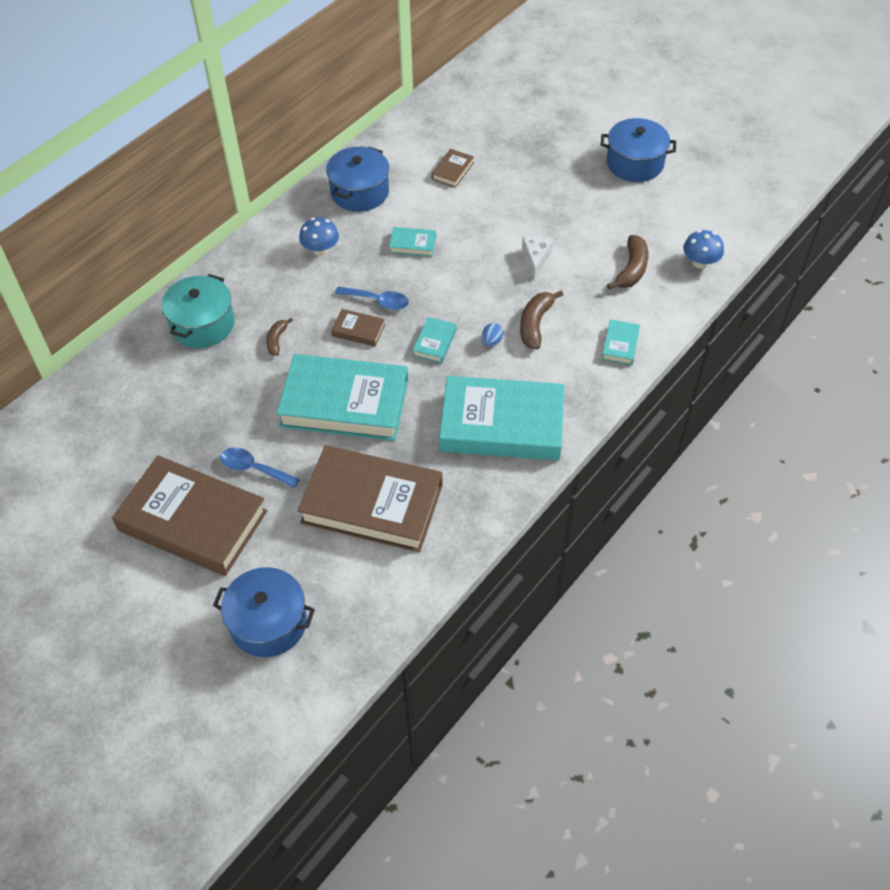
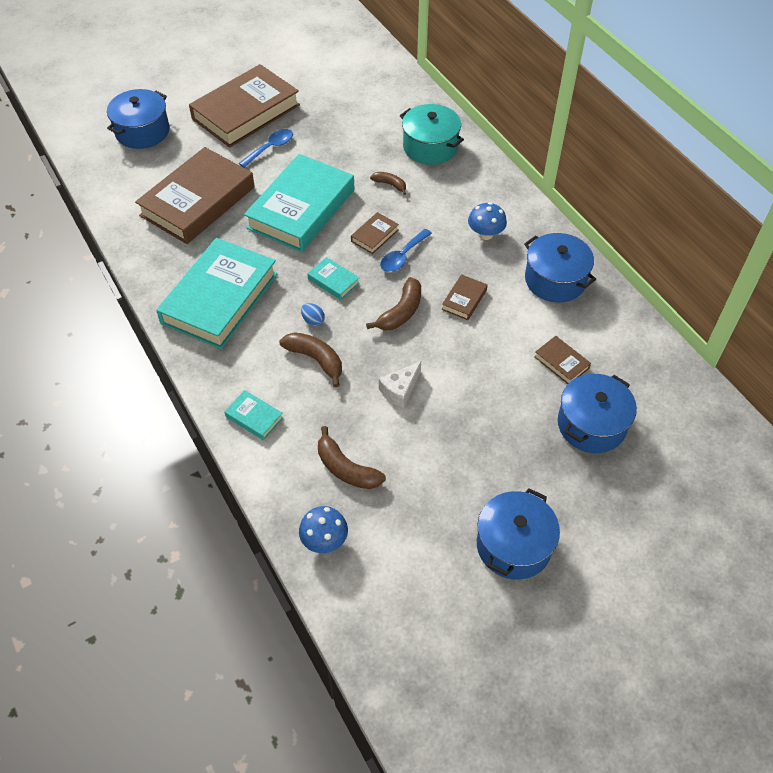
camera: 110 degrees right, 0 degrees up
(412, 244) = (464, 300): turquoise book -> brown book
(449, 282) = (401, 312): none -> brown banana
(505, 144) = (591, 424): none -> blue pot
(536, 259) = (400, 390): white cheese -> white cheese turned 105 degrees clockwise

